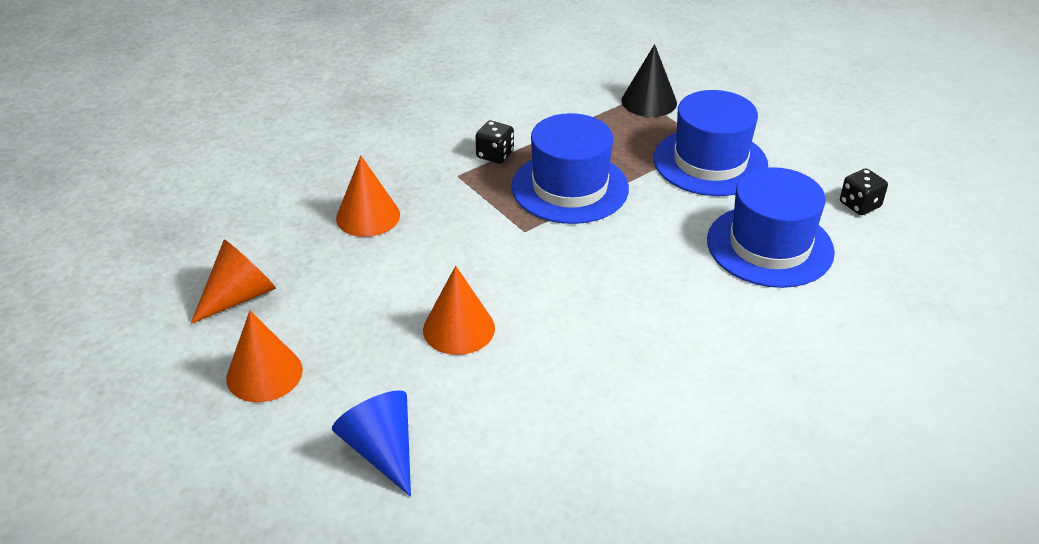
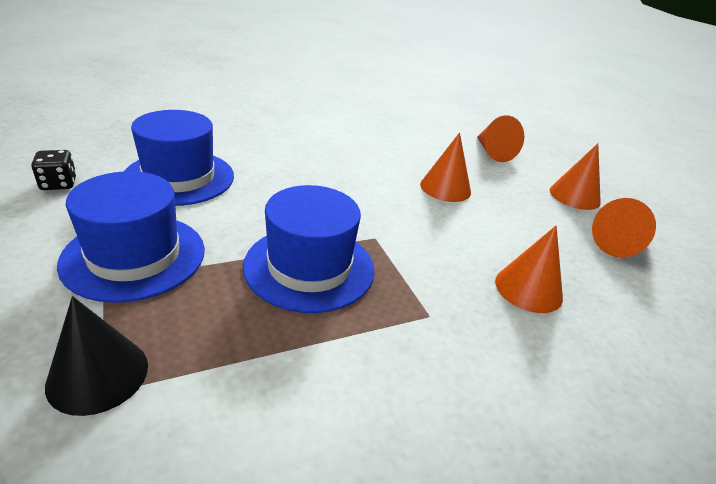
camera: 170 degrees left, 5 degrees down
(382, 450) = (493, 152): blue cone -> orange cone
(495, 155) = (377, 333): black dice -> none

